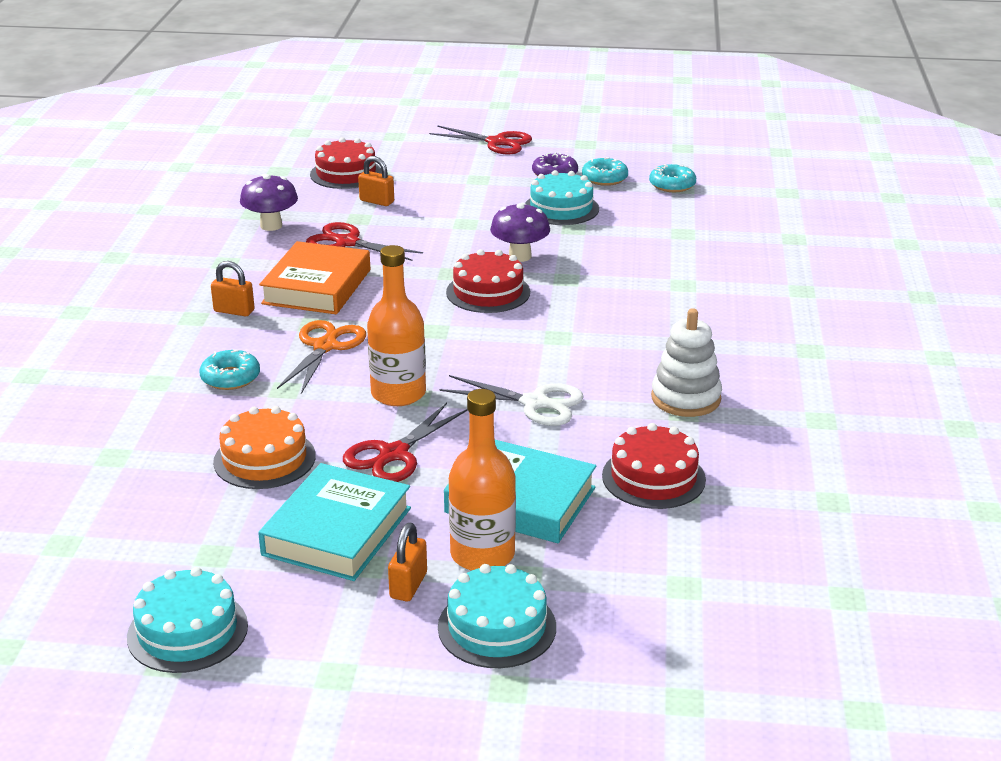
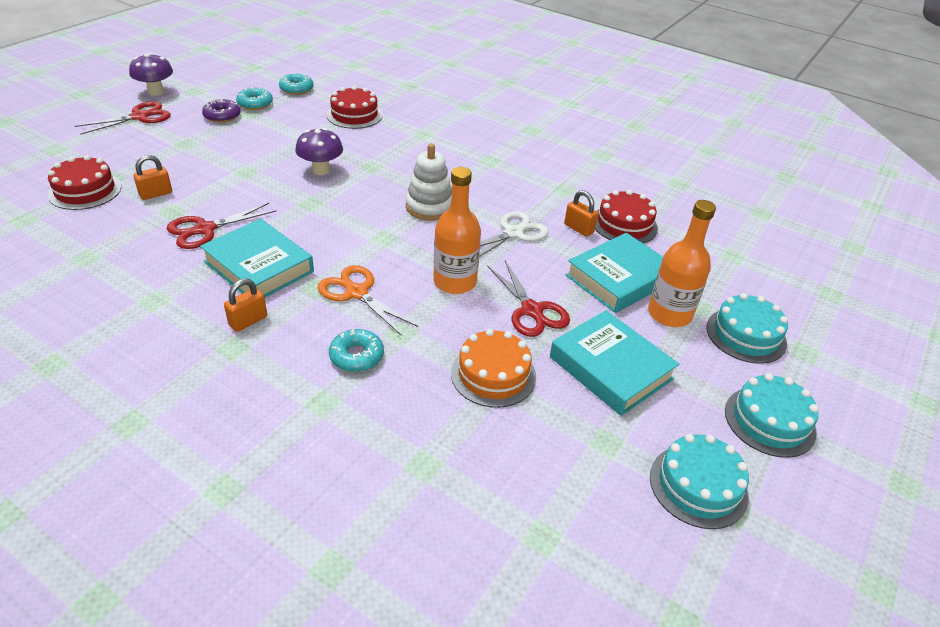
camera: 65 degrees left, 10 degrees up
(271, 226) = (122, 255): purple mushroom -> purple mushroom (156, 92)
(317, 287) = (259, 266): orange book -> turquoise book
(408, 585) = (688, 356): orange padlock -> orange padlock (578, 229)
(488, 292) = (355, 199): red cake -> red cake (354, 115)
(561, 208) = (275, 132): turquoise cake -> turquoise cake (769, 421)
(686, 398) = (550, 183): white stacking toy -> white stacking toy (429, 207)

